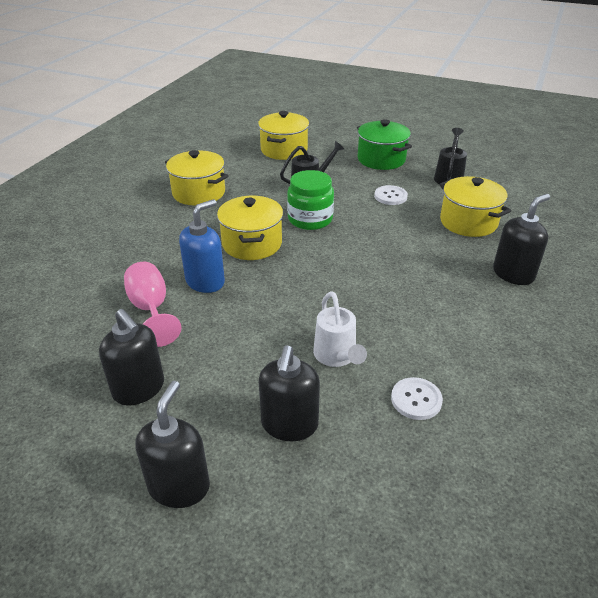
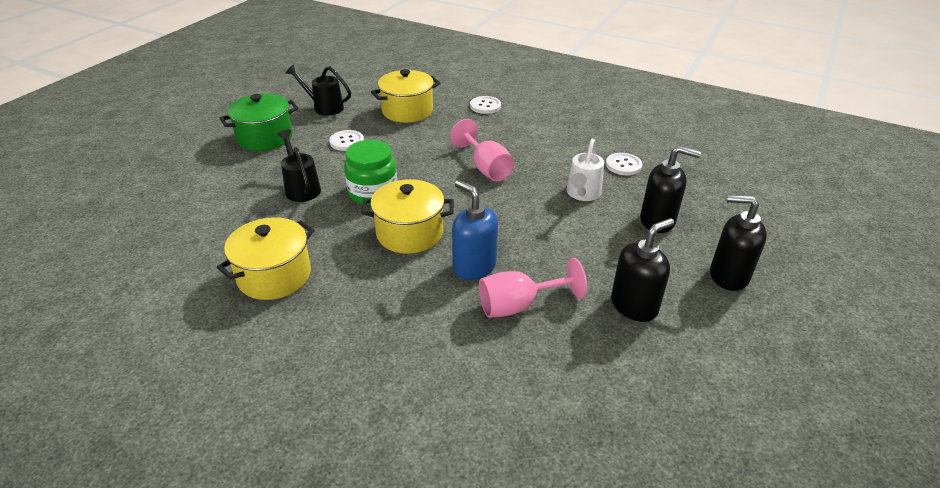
camera: 85 degrees left, 0 degrees up
(284, 150) = (194, 201): yellow pot -> none
(336, 356) = (582, 194): white watering can -> white watering can turned 120 degrees clockwise
(371, 281) = (486, 168): none -> pink goblet
(513, 274) = (485, 106): black soap dispenser -> white button

